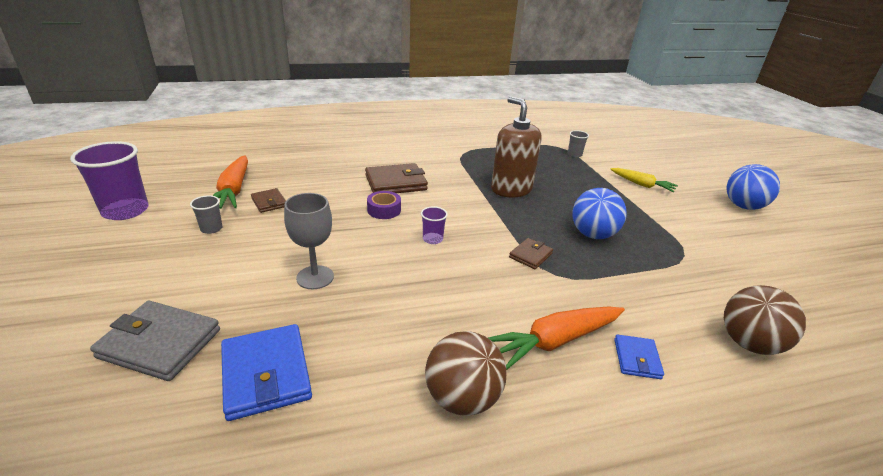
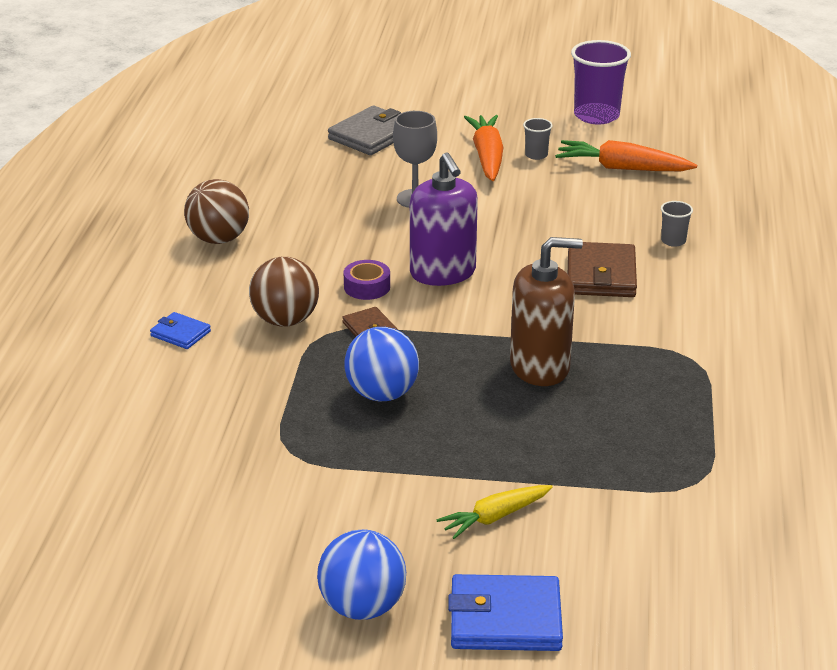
camera: 115 degrees right, 0 degrees up
(266, 374) = (307, 170): blue wallet -> blue wallet (505, 619)
(269, 202) = (581, 186): brown wallet -> none
(384, 210) = (527, 254): purple tape -> purple tape (367, 287)
(432, 239) = (443, 273): purple cup -> purple soap dispenser
(555, 341) = (236, 298): orange carrot -> orange carrot (487, 157)
(574, 154) = (650, 488): grey cup -> grey cup (673, 241)
(749, 343) = (136, 412): brown ball -> brown ball (285, 320)

